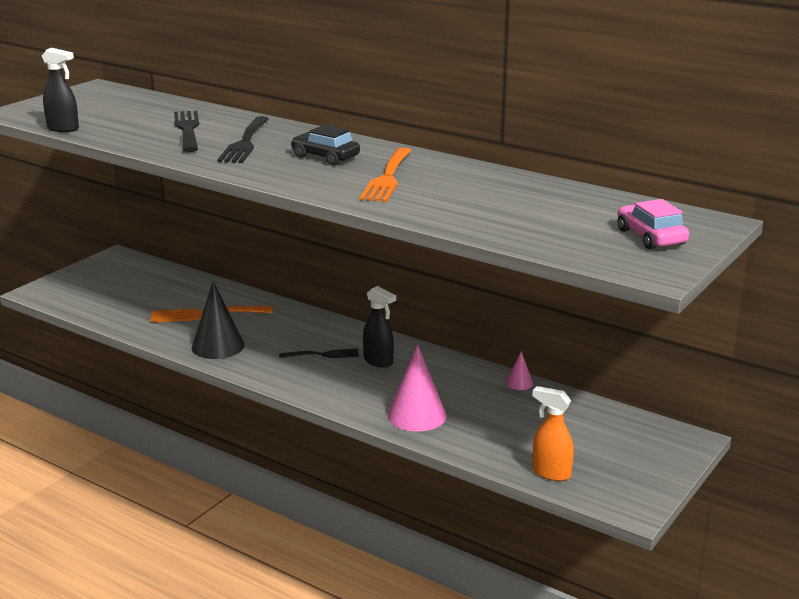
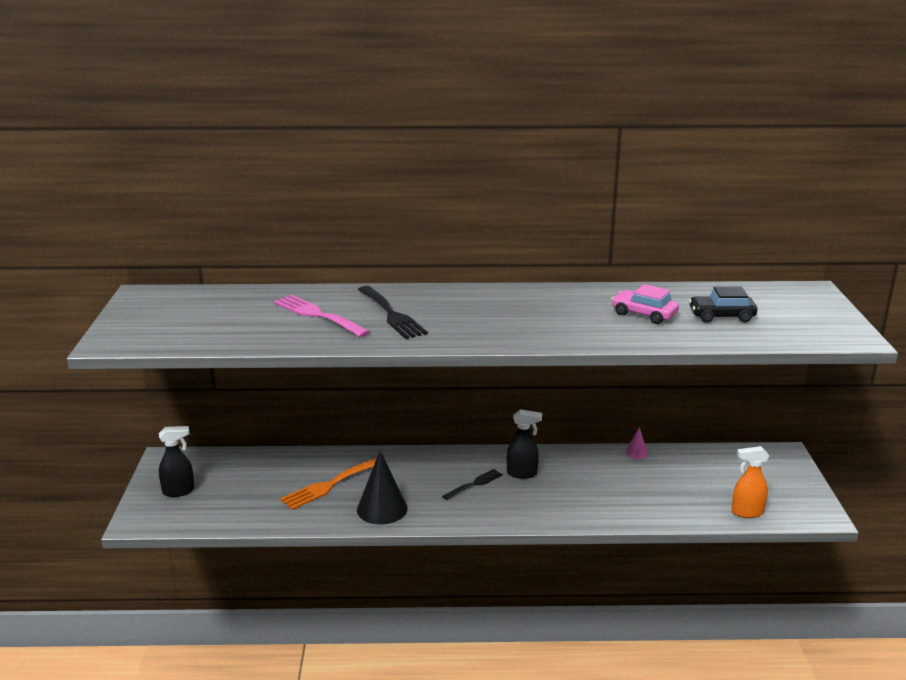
camera: 35 degrees left, 0 degrees up
(63, 129) = (200, 345): black spray bottle -> black spray bottle (179, 491)
(187, 129) = (317, 315): black fork -> pink fork
(325, 157) = (480, 310): black car -> black car (721, 316)
(387, 178) = (560, 315): orange fork -> none
(417, 415) = (608, 506): pink cone -> none
(651, 237) = (802, 312): pink car -> pink car (644, 314)

